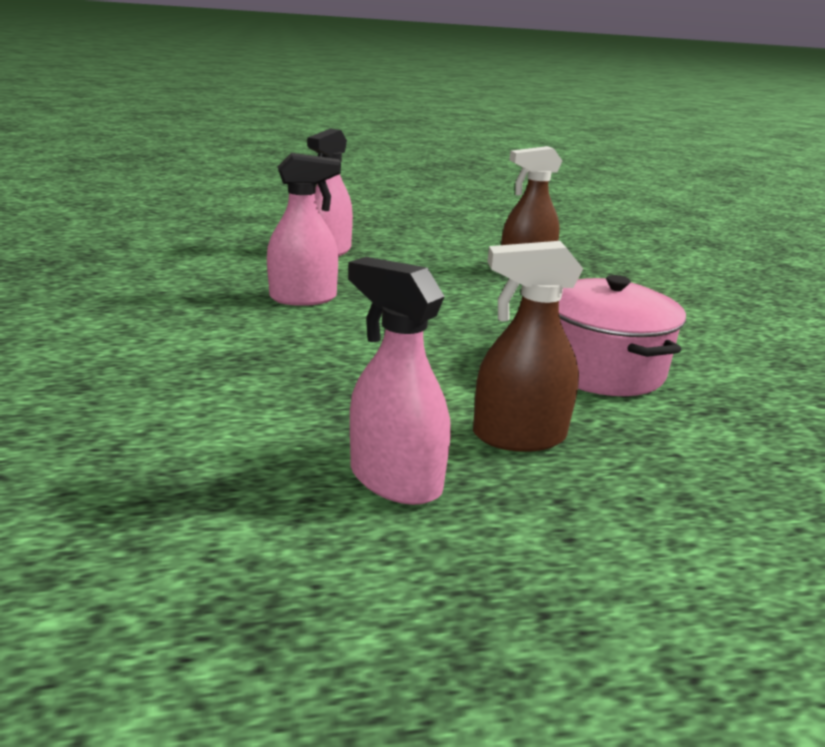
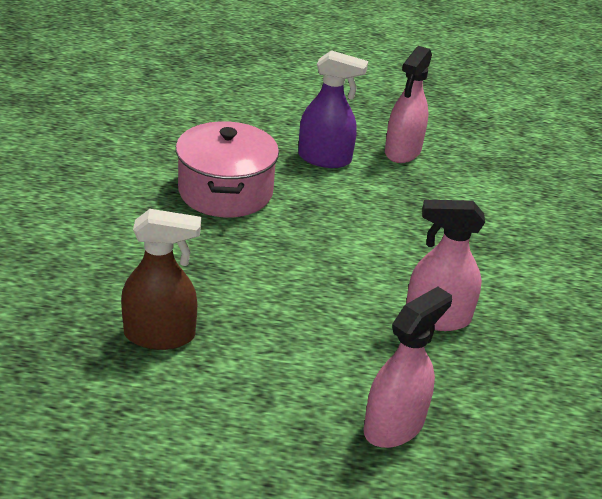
camera: 165 degrees left, 10 degrees up
(395, 479) = (402, 151): pink spray bottle -> pink spray bottle turned 60 degrees clockwise
(518, 436) = (325, 159): brown spray bottle -> purple spray bottle

